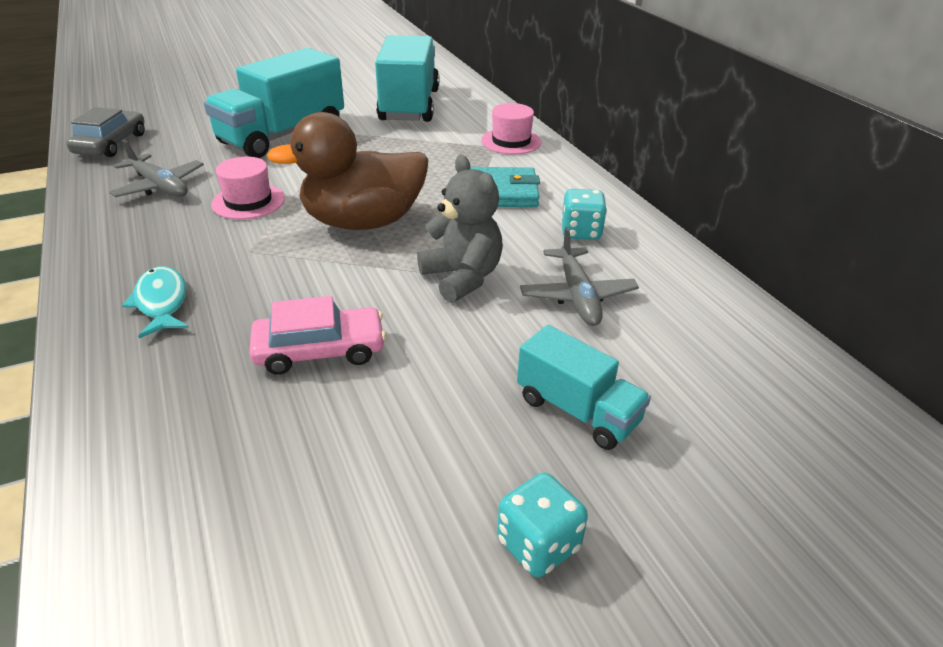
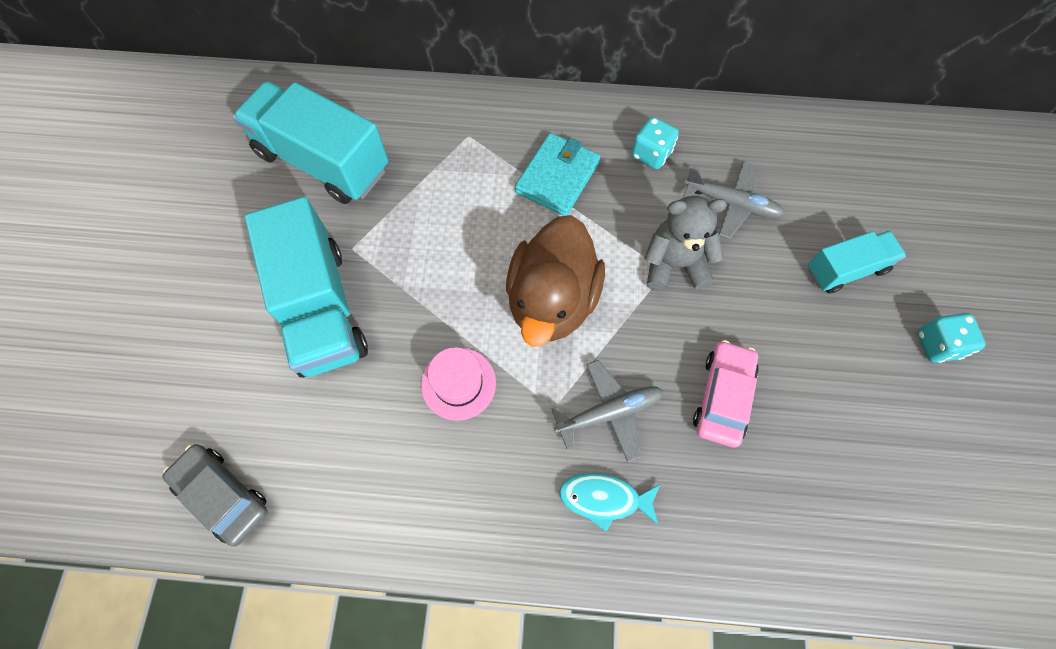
camera: 60 degrees left, 30 degrees up
(159, 186) = (374, 460): grey plane -> grey plane (608, 412)
(511, 141) = (467, 118): pink hat -> none

